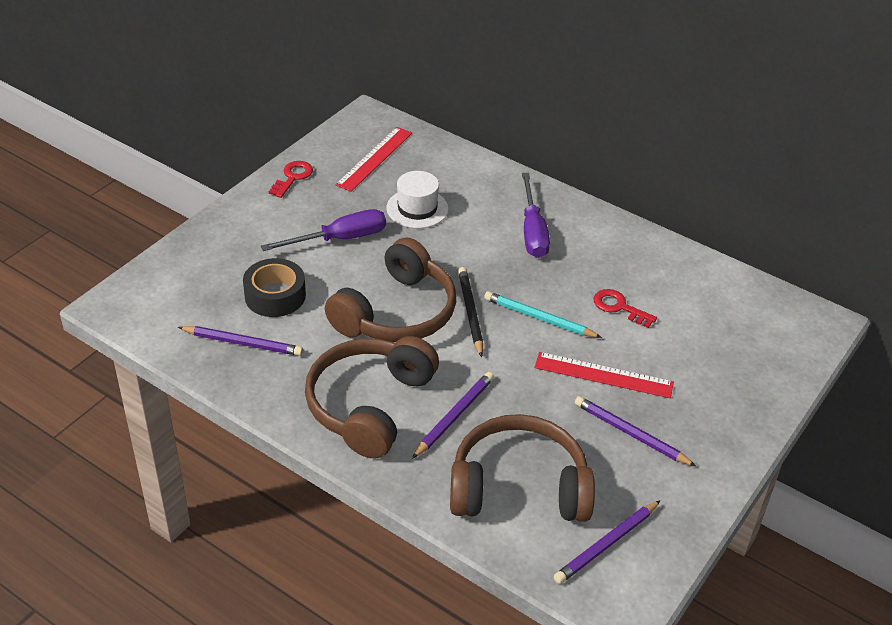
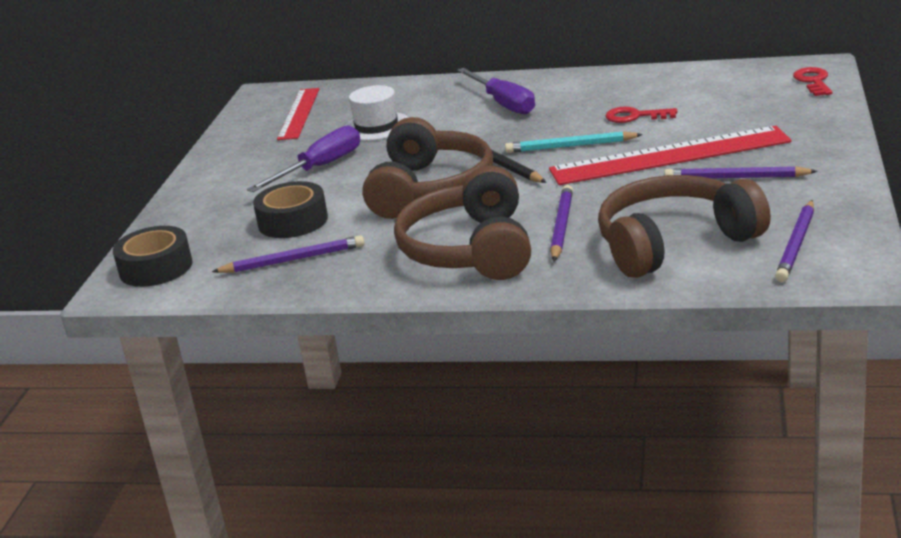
camera: 20 degrees left, 15 degrees down
(149, 297) = (156, 268): none -> black tape
(293, 177) = (227, 149): red key -> red key (813, 81)
(603, 375) = (669, 156): red ruler -> red ruler, size x1.62

